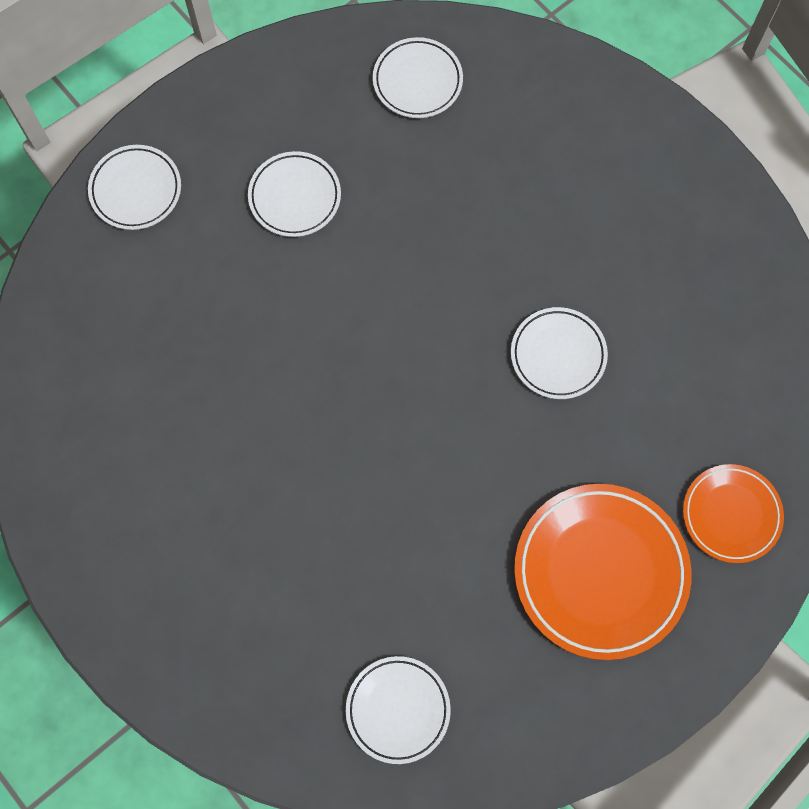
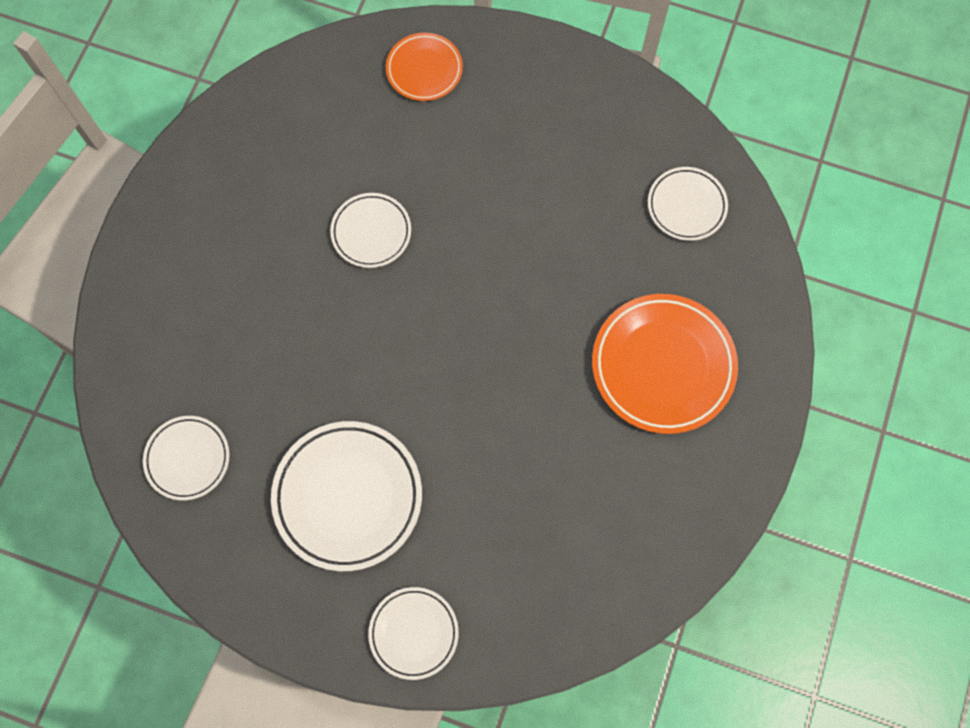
camera: 120 degrees left, 0 degrees up
(295, 197) = (348, 497): white plate -> white plate, size x1.73
(600, 572) = (514, 129): orange plate -> orange plate (662, 366)

